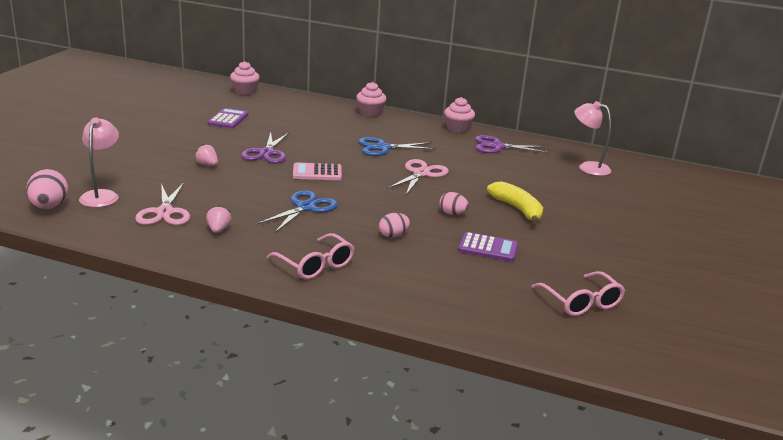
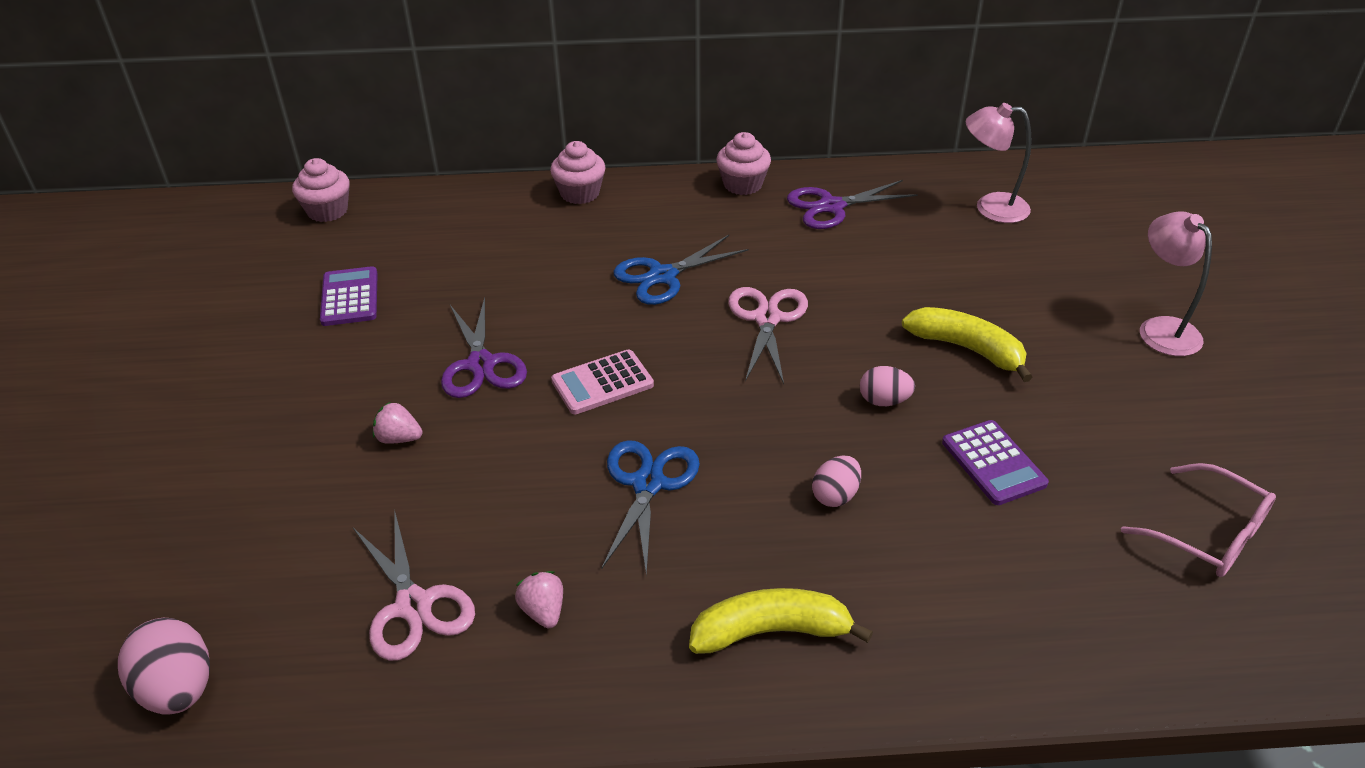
camera: 20 degrees left, 15 degrees up
(102, 195) = (260, 608): pink lamp -> pink lamp (1161, 328)
(315, 265) = (771, 631): pink glasses -> yellow banana
(488, 248) = (993, 463): purple calculator -> purple calculator turned 75 degrees clockwise

